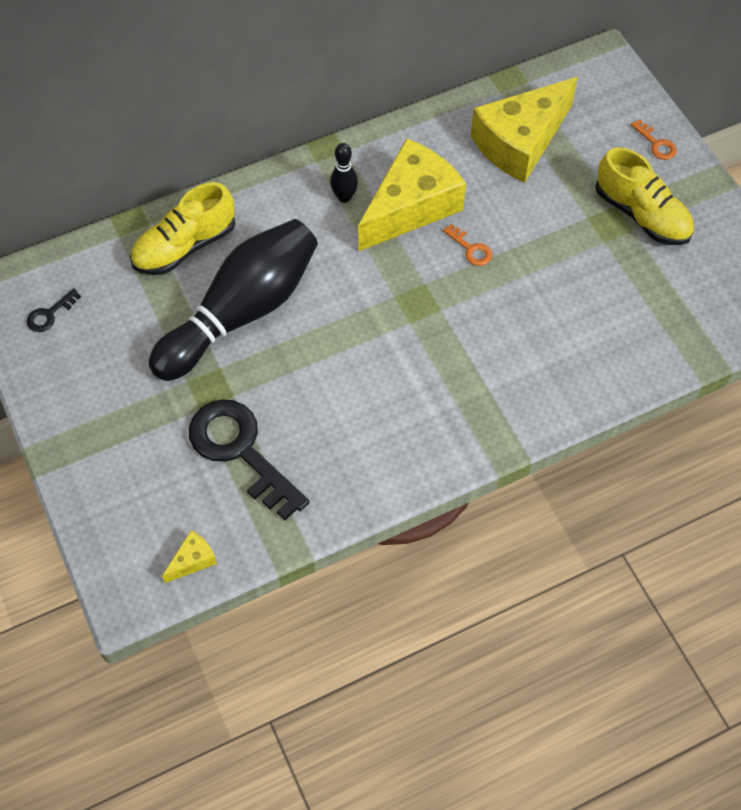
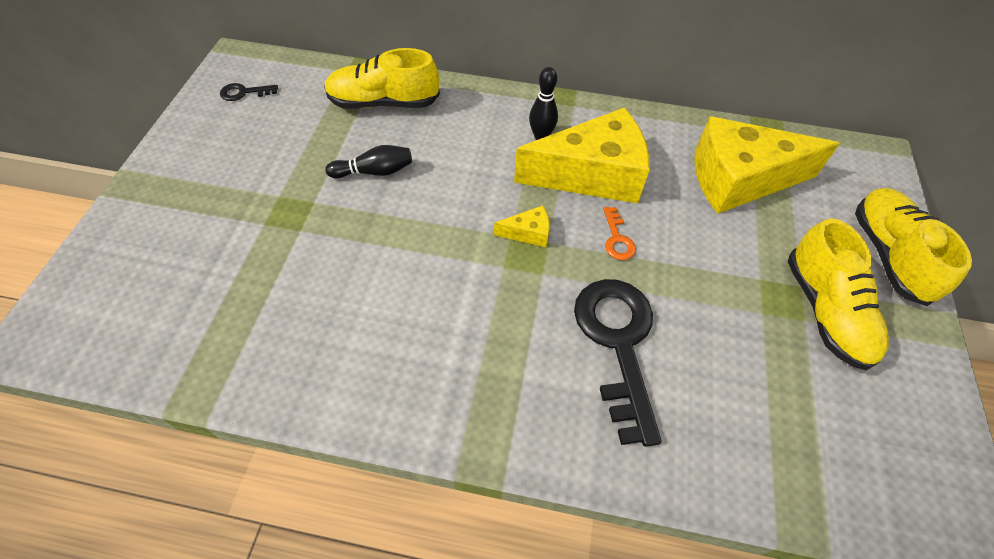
camera: 35 degrees right, 5 degrees down
(193, 560) = (115, 345): yellow cheese -> yellow cheese (528, 233)
(241, 451) = (255, 279): black key -> black key (618, 344)
(242, 312) = (374, 172): black bowling pin -> black bowling pin, size x0.40
(656, 144) = (888, 255): orange key -> yellow shoe

